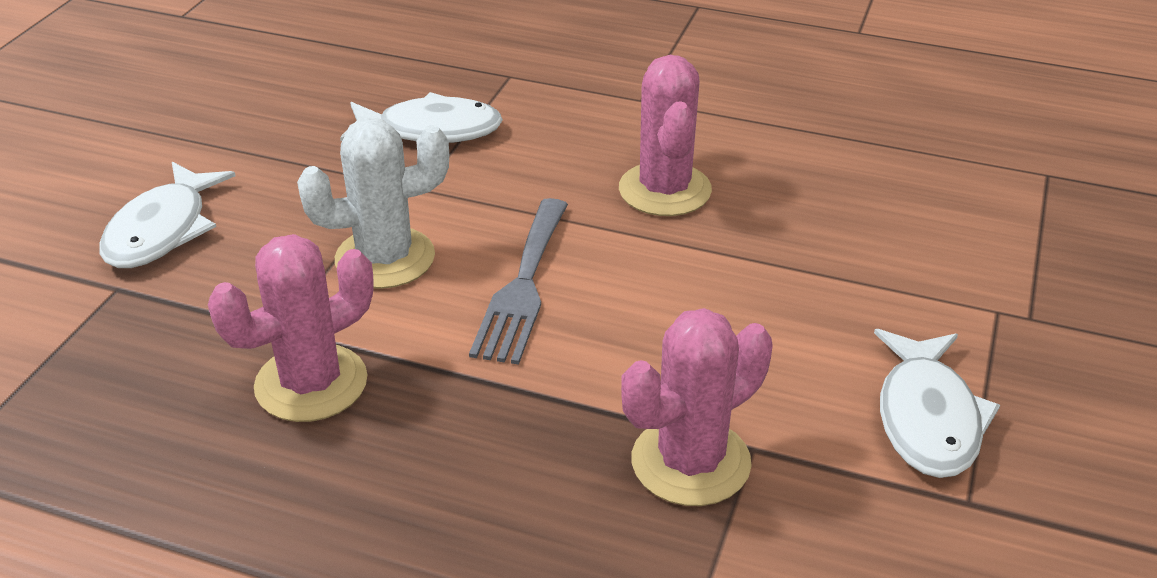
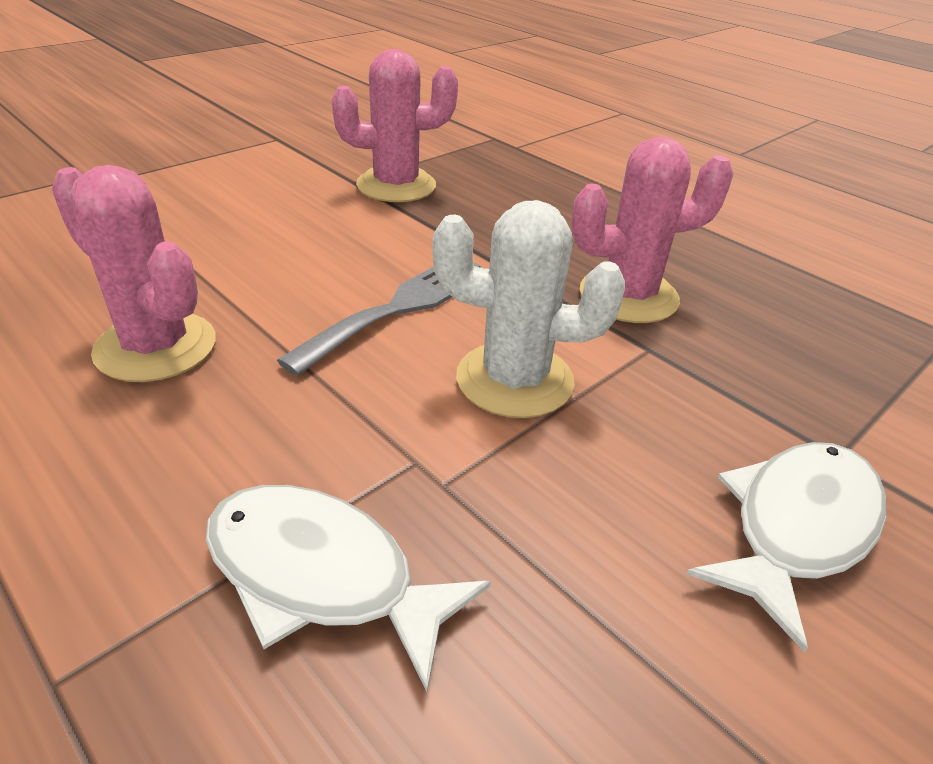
camera: 155 degrees left, 0 degrees up
(665, 190) = (156, 347): pink cactus -> pink cactus turned 75 degrees counterclockwise
(928, 418) = (238, 162): white fish -> none

